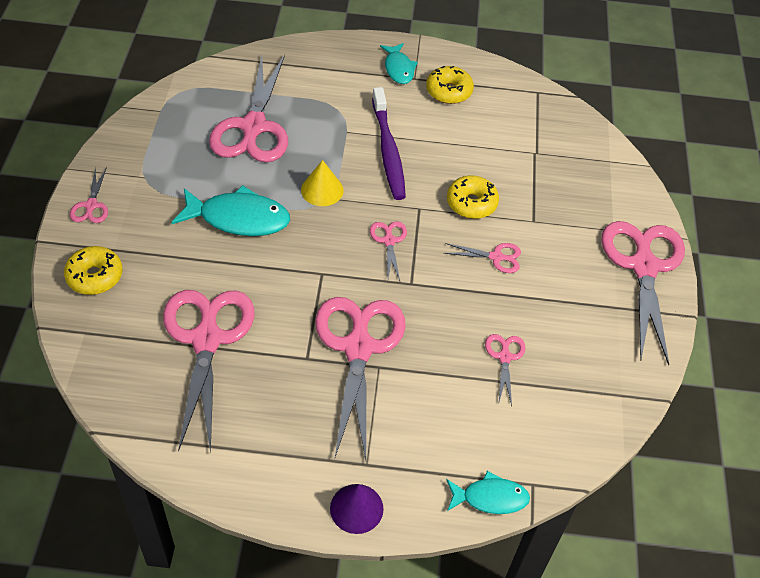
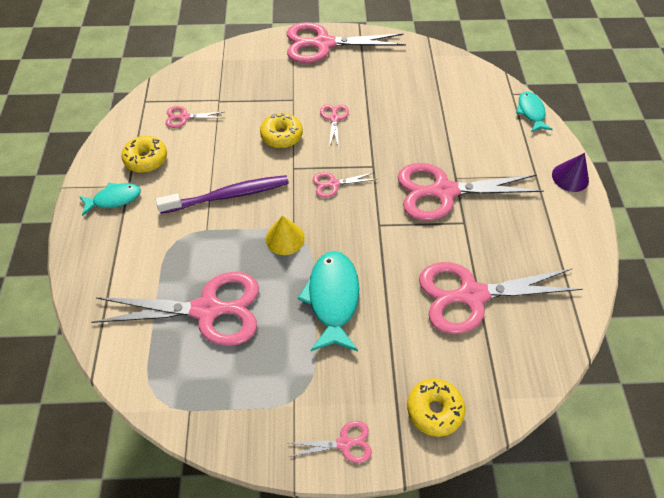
camera: 95 degrees left, 5 degrees up
(504, 357) = (423, 110): pink scissors -> pink scissors (184, 117)

